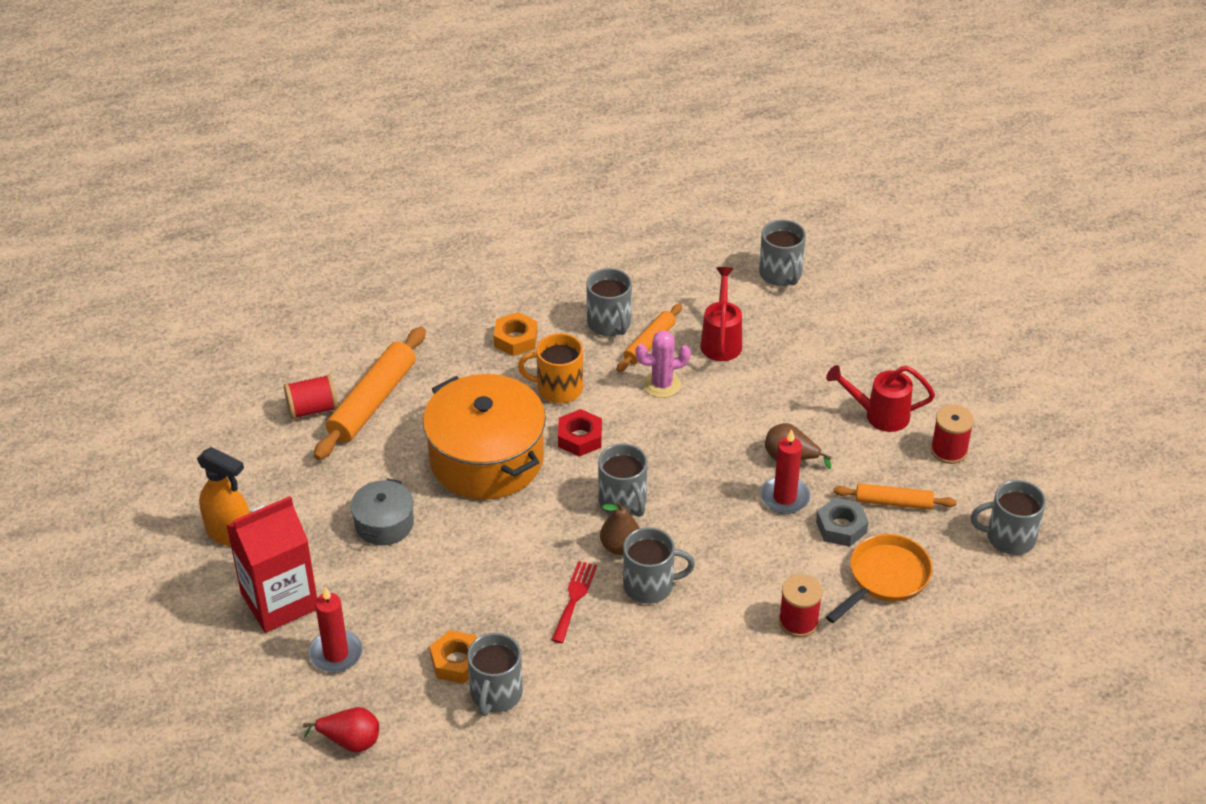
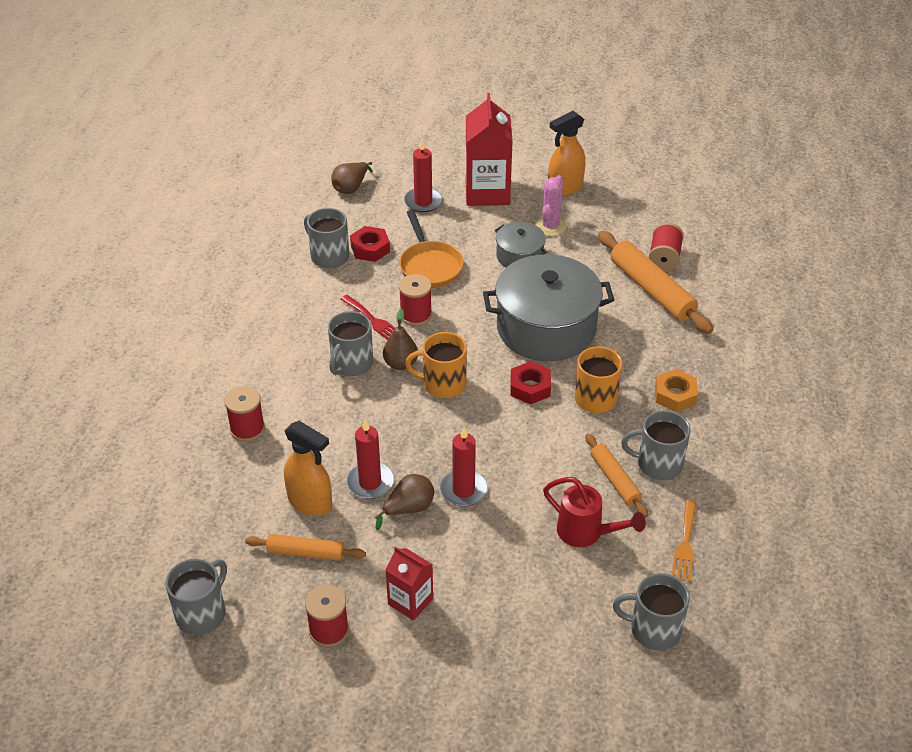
camera: 120 degrees right, 0 degrees up
(350, 741) = (351, 188): red pear -> brown pear
(457, 662) = (370, 248): orange nut -> red nut
(486, 458) = (546, 328): orange pot -> grey pot
(540, 568) = (416, 315): none -> red spool
(623, 502) = (442, 384): grey mug -> orange mug
(662, 384) = (556, 465): pink cactus -> pink cactus (550, 226)
(685, 282) = (685, 545): none -> orange fork
(740, 432) = (463, 490): none -> red candle
(841, 527) = (310, 502): grey nut -> orange spray bottle
(879, 415) = (410, 601): red watering can -> red carton
(885, 578) = (238, 502): orange pan -> orange pan (429, 266)
(893, 502) = (306, 553): orange rolling pin -> orange rolling pin turned 60 degrees clockwise

